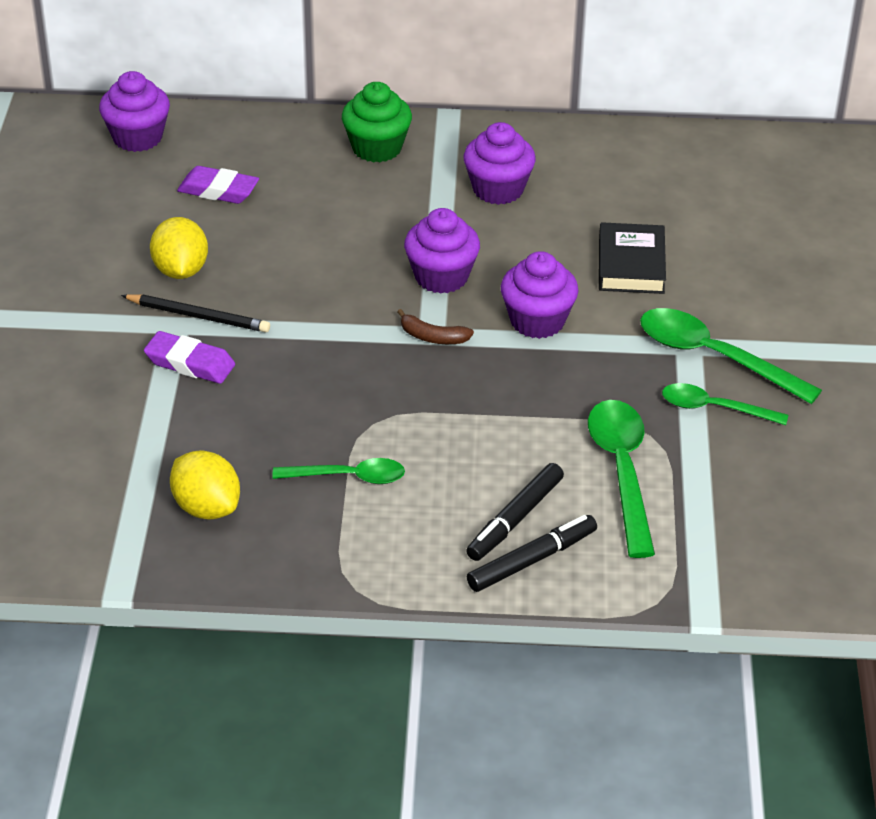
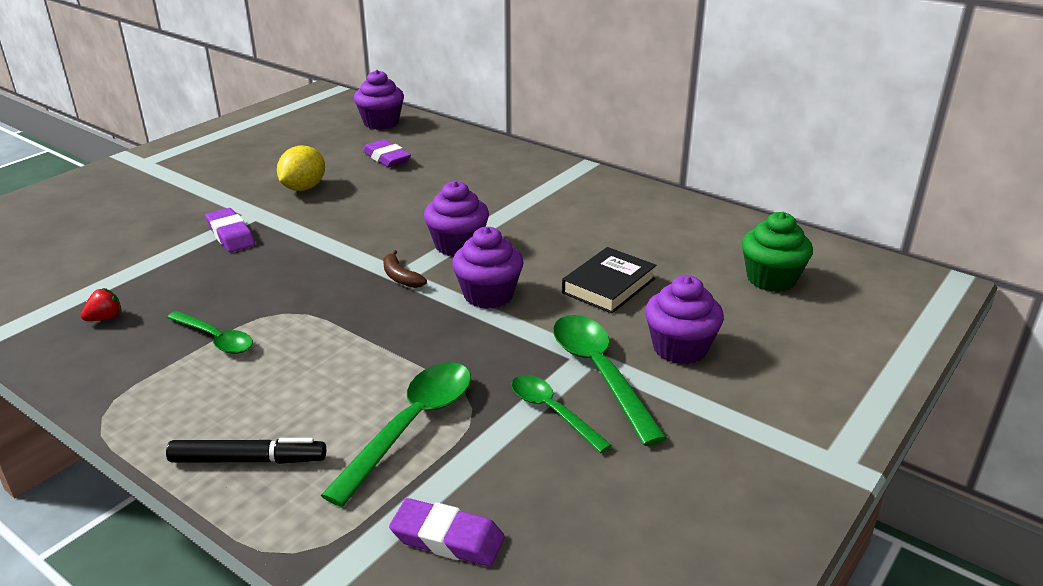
camera: 35 degrees right, 10 degrees down
(198, 316) = (275, 213): black pencil -> none
(206, 507) = (105, 318): yellow lemon -> red strawberry
(377, 148) = (515, 166): green cupcake -> green cupcake (771, 279)
(498, 189) = (566, 211): purple cupcake -> purple cupcake (680, 348)
(515, 519) = (281, 422): black marker -> none
(749, 540) = (447, 538): none -> purple eraser

